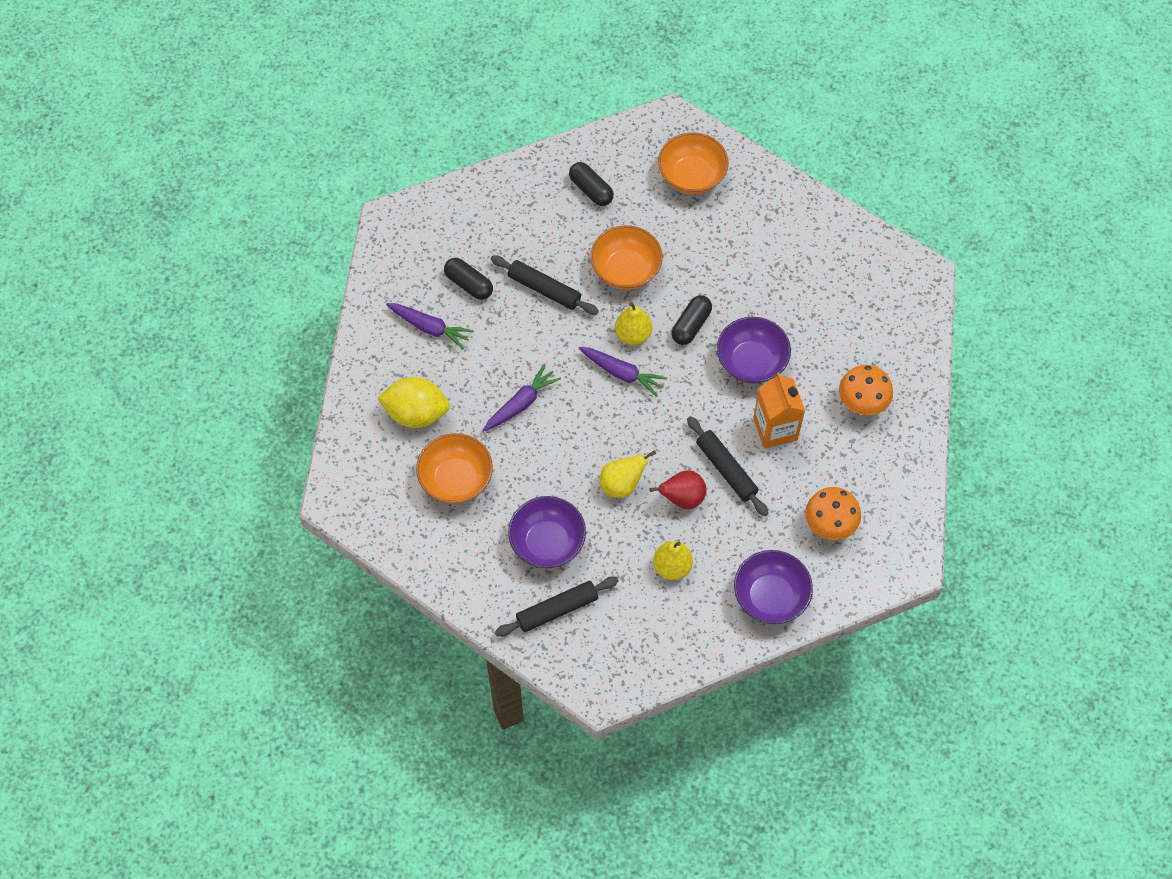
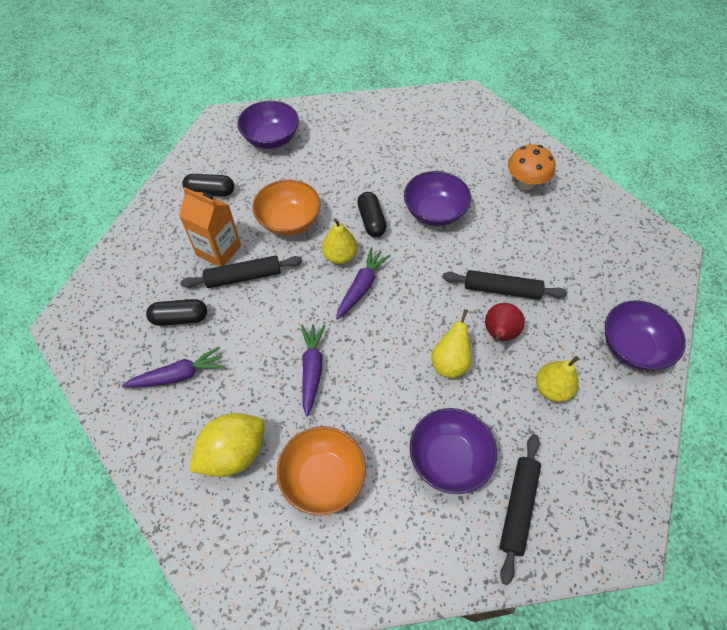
camera: 45 degrees left, 5 degrees down
(622, 373) = (361, 287): purple carrot -> purple carrot turned 45 degrees counterclockwise
(691, 176) = (271, 139): orange bowl -> purple bowl
(775, 429) = (498, 239): orange carton -> orange carton (218, 250)
(829, 525) = (602, 268): orange mushroom -> none

